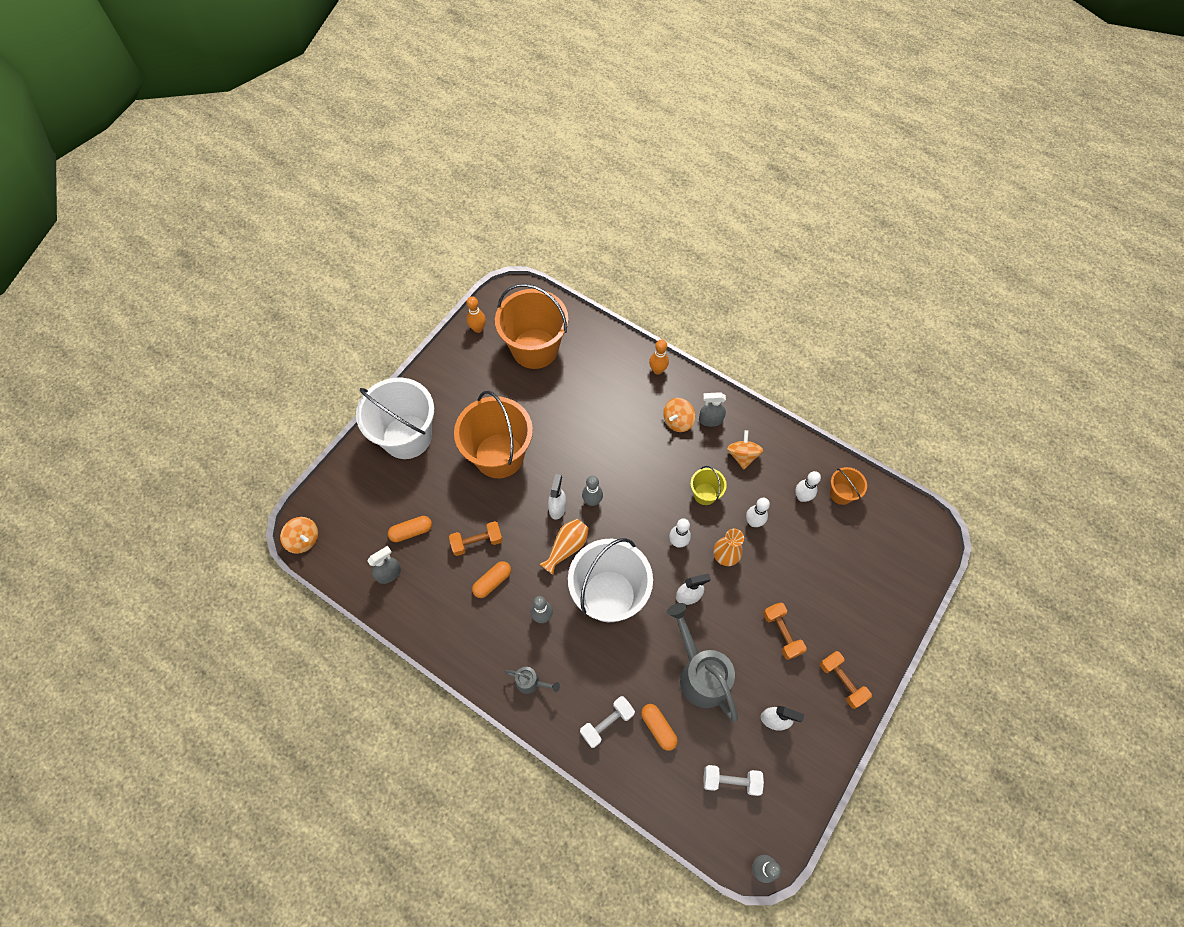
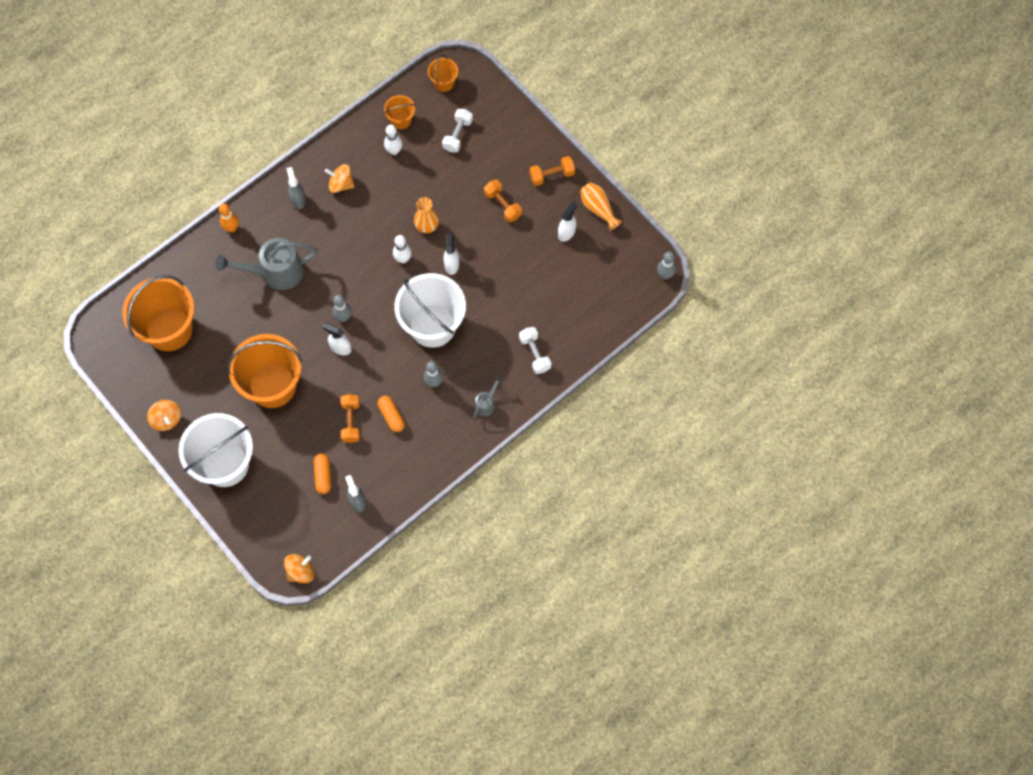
camera: 75 degrees left, 5 degrees up
(478, 329) = (127, 376): orange bowling pin -> none
(566, 548) = (380, 349): orange vase -> orange vase (598, 209)
(658, 728) = (549, 317): orange capsule -> none
(678, 421) = (290, 226): orange spinning top -> orange spinning top (166, 419)
(700, 673) = (516, 274): grey watering can -> grey watering can (275, 272)
(705, 494) = (366, 225): yellow bucket -> none
(710, 420) = (298, 199): grey spray bottle -> grey spray bottle turned 150 degrees clockwise
(731, 781) = (601, 277): white dumbbell -> white dumbbell (457, 135)
(753, 522) = (404, 195): white bowling pin -> none
(781, 633) = (502, 205): orange dumbbell -> orange dumbbell turned 60 degrees clockwise
(906, 525) = (444, 83): none -> orange bucket

